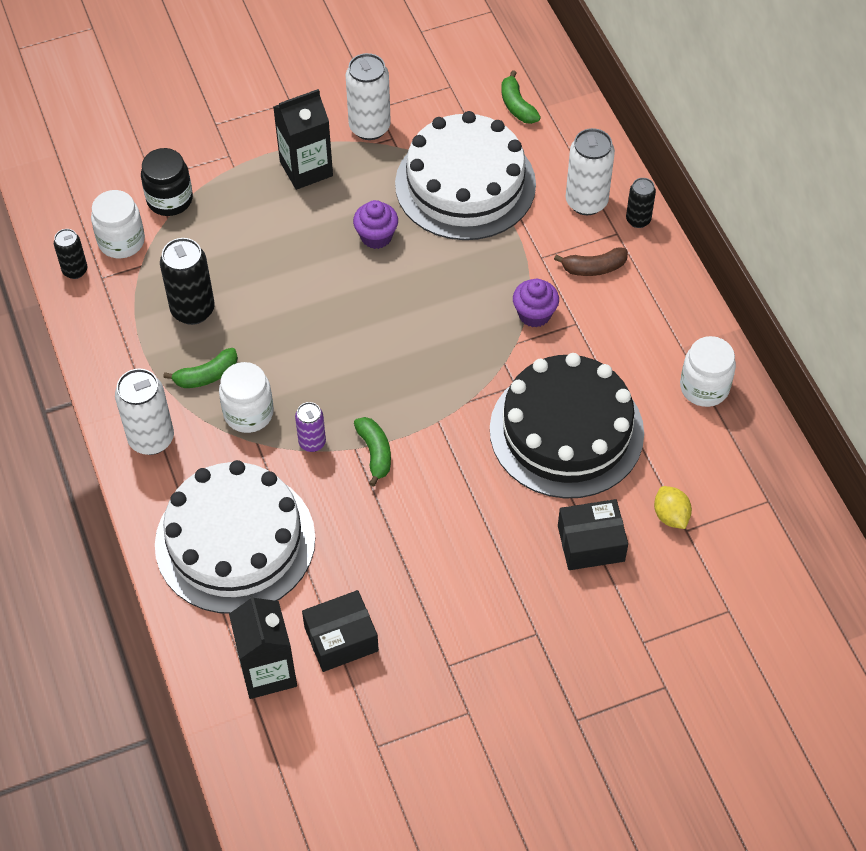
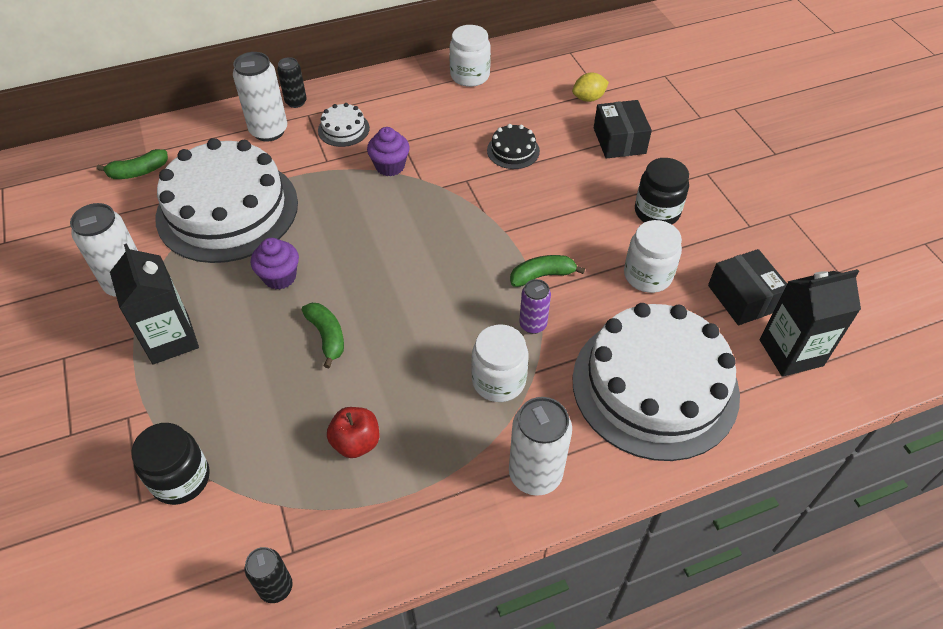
camera: 90 degrees left, 5 degrees down
(121, 241) = (237, 532): white jar -> white jar (647, 275)
(193, 310) = (356, 442): black can -> red apple
(206, 375) = (449, 423): green banana -> green banana (327, 336)
(469, 570) = (657, 212): none -> black jar
(566, 431) = (513, 151): black cake -> black cake, size x0.40
(594, 268) = (343, 129): brown banana -> white cake

